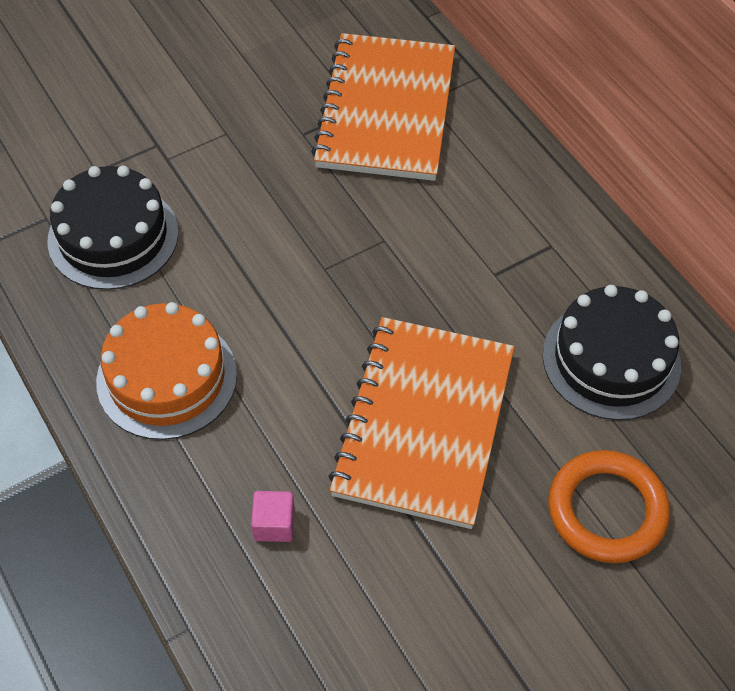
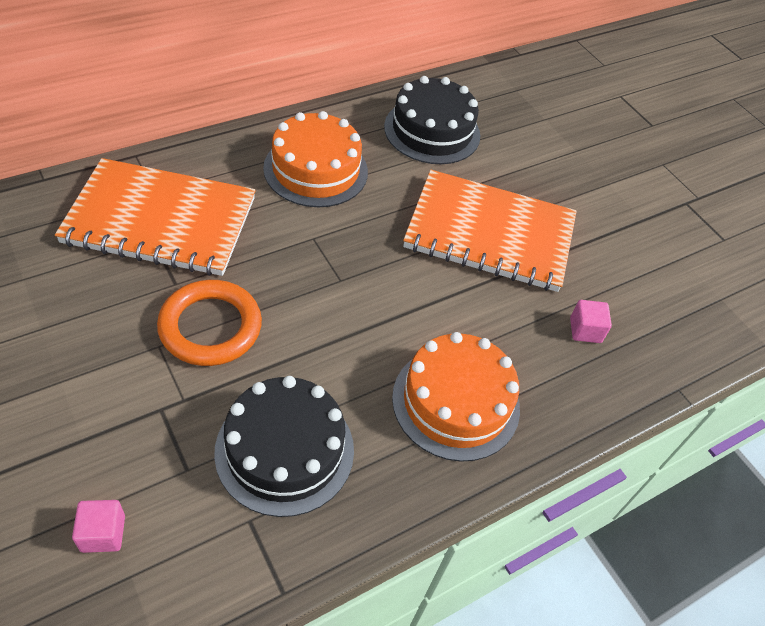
camera: 95 degrees left, 5 degrees down
(42, 127) = (103, 533): none -> pink cube
(497, 235) = (316, 170): none -> orange cake
(606, 510) = (547, 153): orange ring -> orange ring (210, 327)

